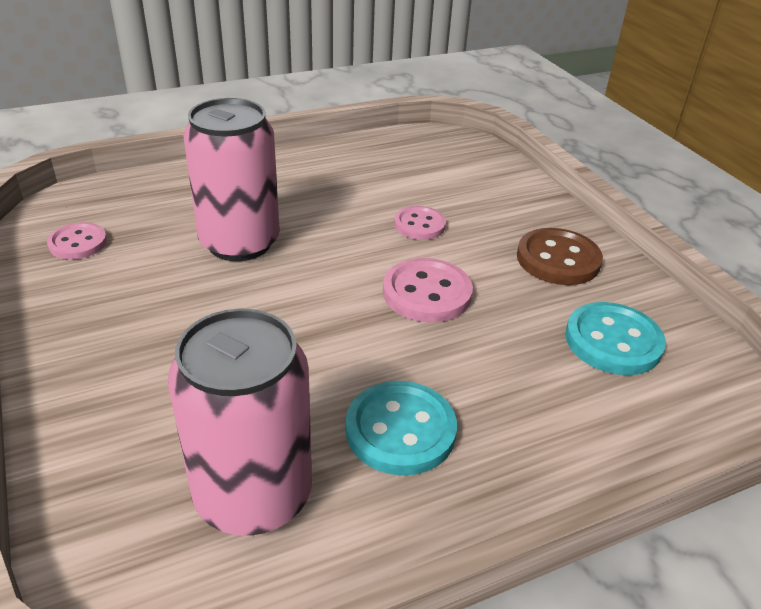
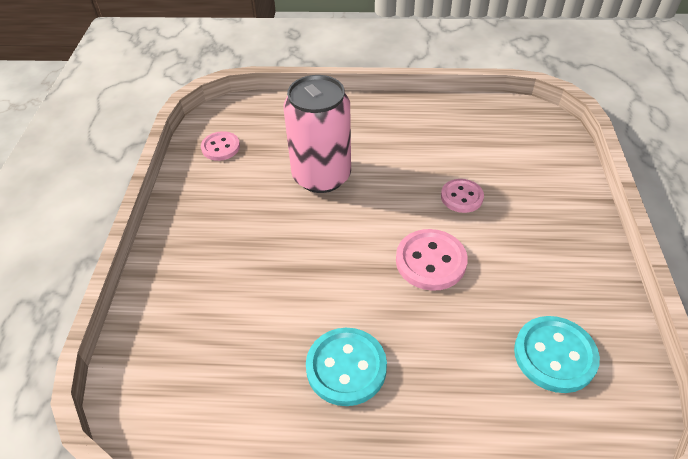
camera: 30 degrees right, 10 degrees up
(253, 495) = (230, 376): pink can -> none
(558, 259) = (558, 264): brown button -> none

